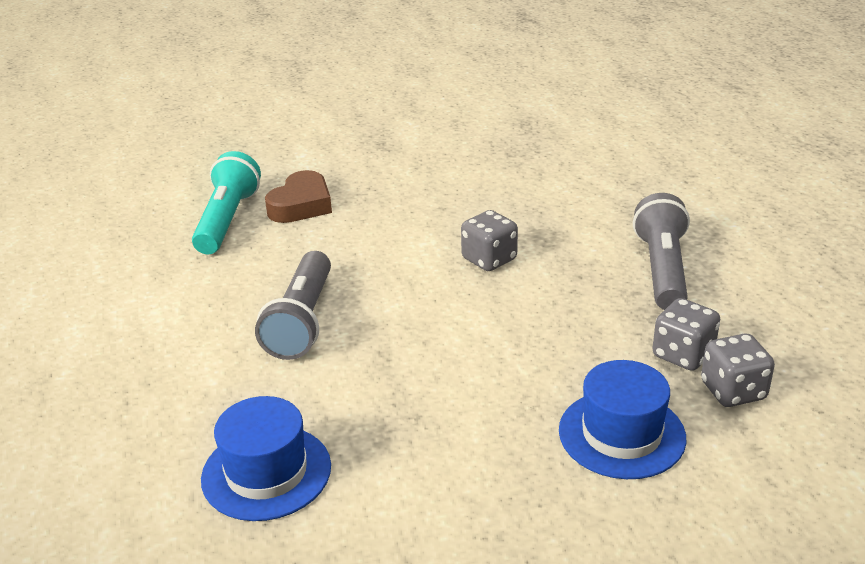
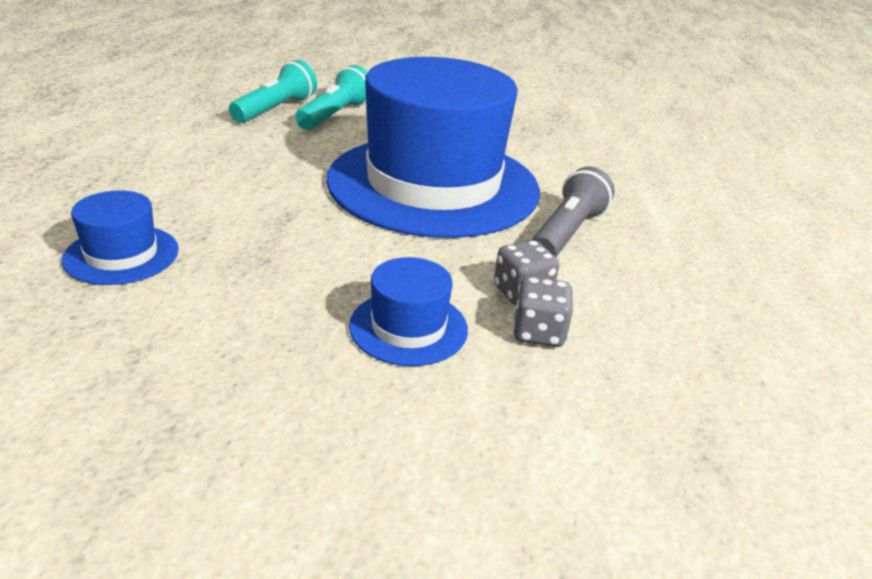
camera: 20 degrees right, 0 degrees up
(301, 205) = (335, 115): brown heart -> turquoise flashlight
(302, 321) = (255, 178): grey flashlight -> none
(489, 259) = (433, 184): grey dice -> blue hat

